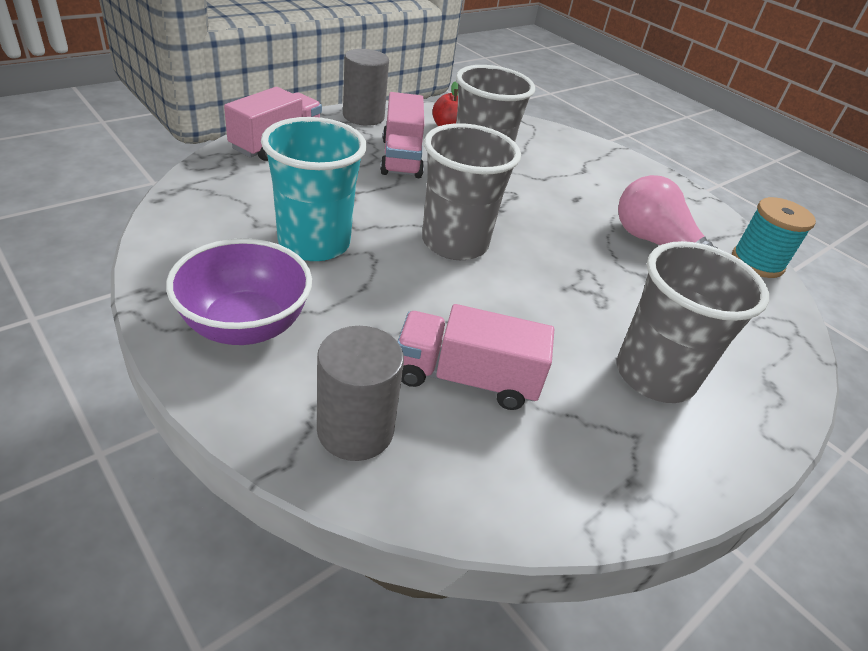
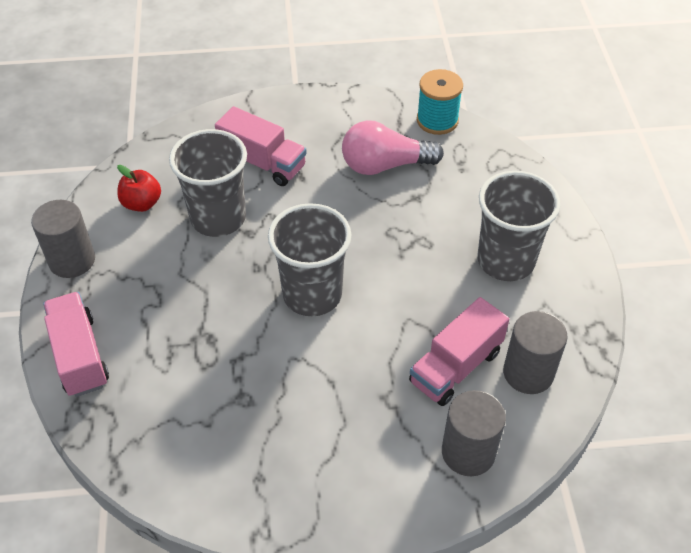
camera: 50 degrees left, 10 degrees up
(245, 326) = (335, 479): purple bowl -> none
(314, 243) = (258, 392): turquoise cup -> none
(401, 158) = (167, 267): pink truck -> pink truck (263, 163)
(519, 453) = (528, 373): none -> grey cylinder

